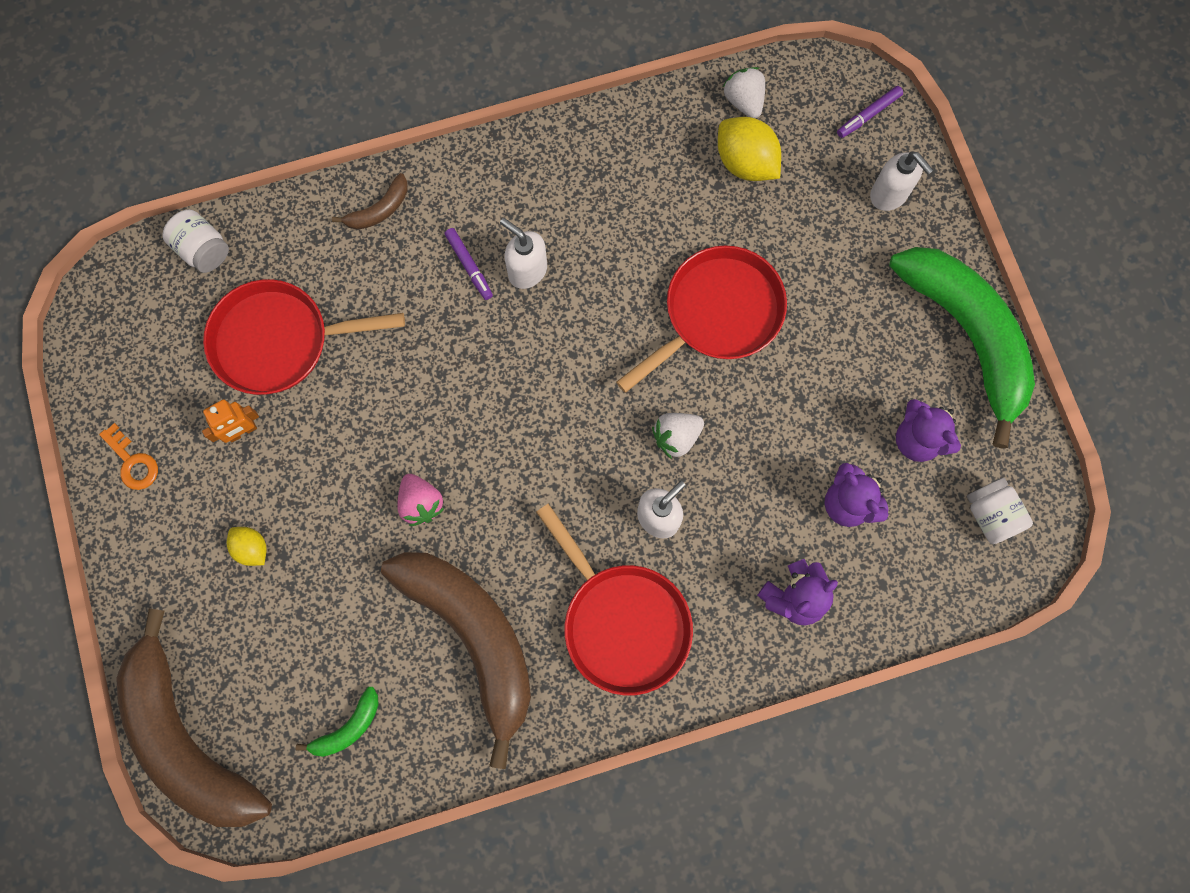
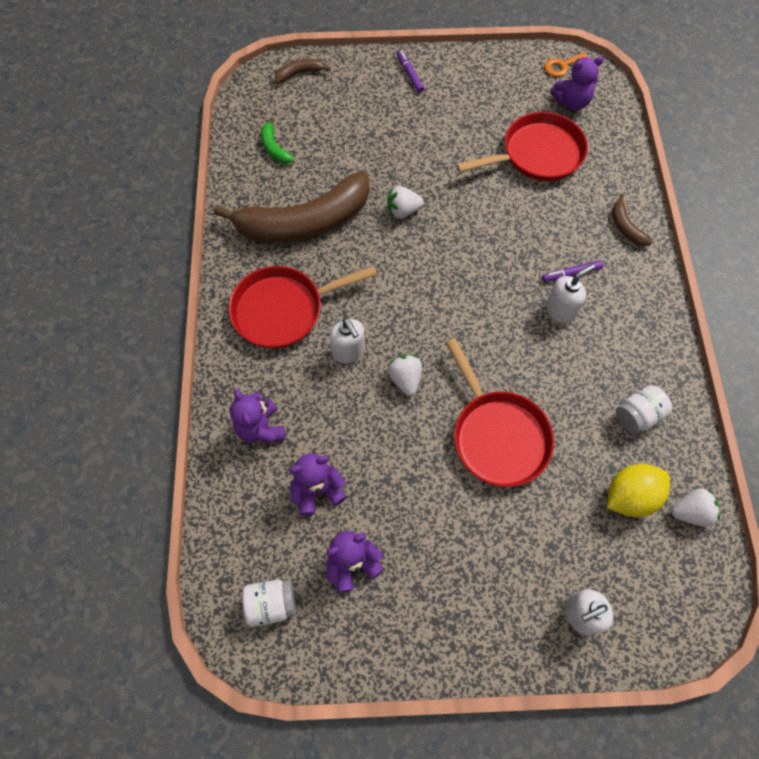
camera: 105 degrees right, 10 degrees down
(133, 462) = (473, 71): orange key -> orange key (562, 66)
(170, 309) = (571, 102): none -> purple teddy bear
(187, 737) = (299, 74): brown banana -> brown banana, size x0.40
(203, 250) = (611, 124): white jar -> white jar (637, 416)
(242, 431) = (478, 126): orange robot -> none
(252, 548) = (401, 119): yellow lemon -> none
(280, 341) = (537, 154): red pan -> red pan turned 60 degrees clockwise
(421, 503) = (403, 211): pink strawberry -> white strawberry
(868, 115) = (665, 622): purple marker -> purple marker (410, 74)
(966, 336) = (431, 640): green banana -> none

